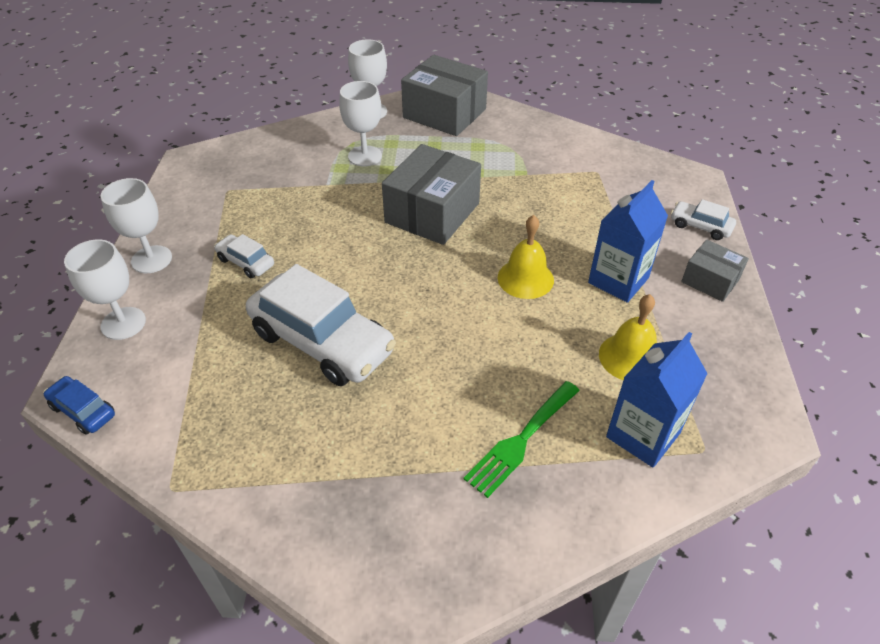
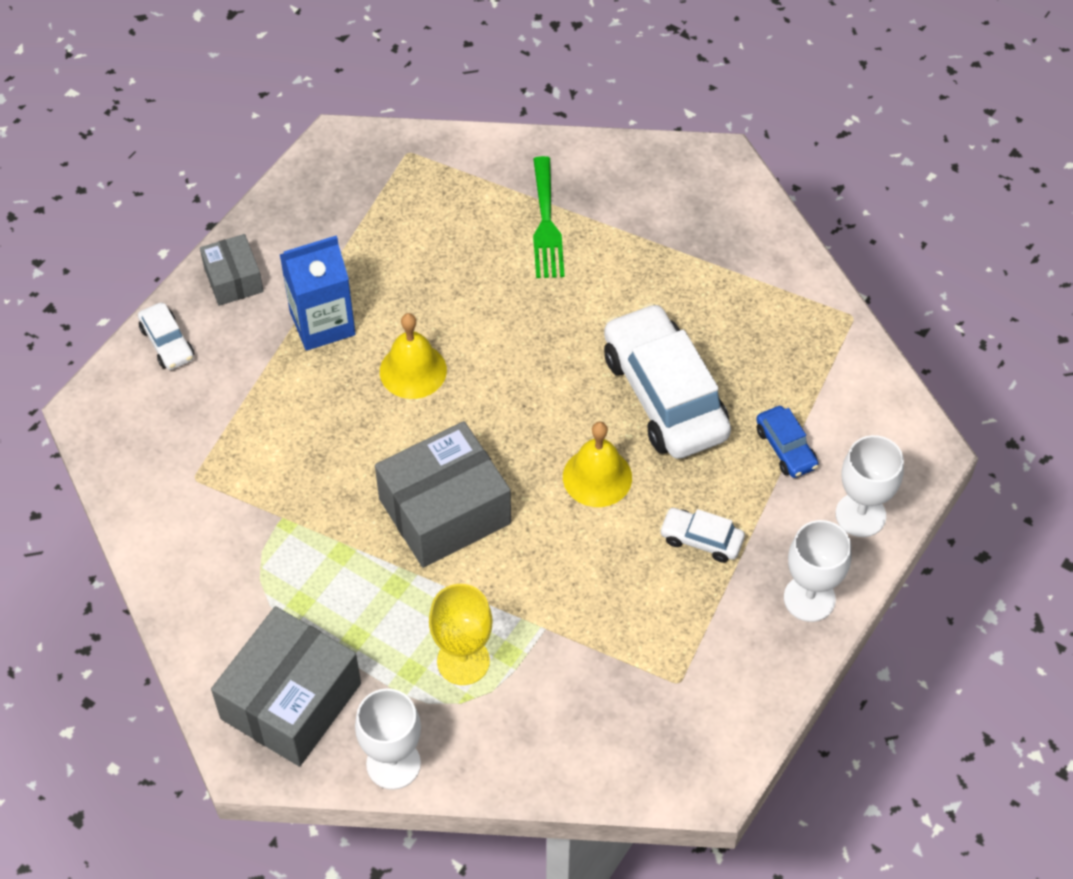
camera: 150 degrees left, 10 degrees up
(83, 411) = (917, 426): blue car -> blue car (786, 448)
(246, 262) = (701, 540): white car -> white car turned 135 degrees clockwise
(365, 156) = (463, 661): white goblet -> yellow goblet
(444, 113) = (291, 701): grey box -> grey box turned 60 degrees clockwise
(520, 441) = (546, 224): green fork -> green fork turned 105 degrees clockwise
(630, 357) = (390, 246): yellow bell -> yellow bell (597, 477)
(643, 435) = (444, 184): blue carton -> none

